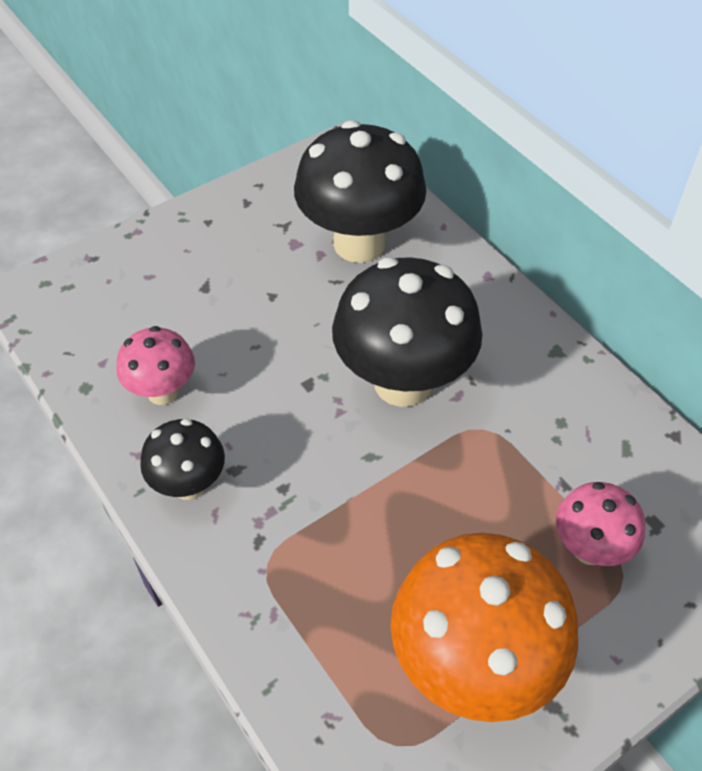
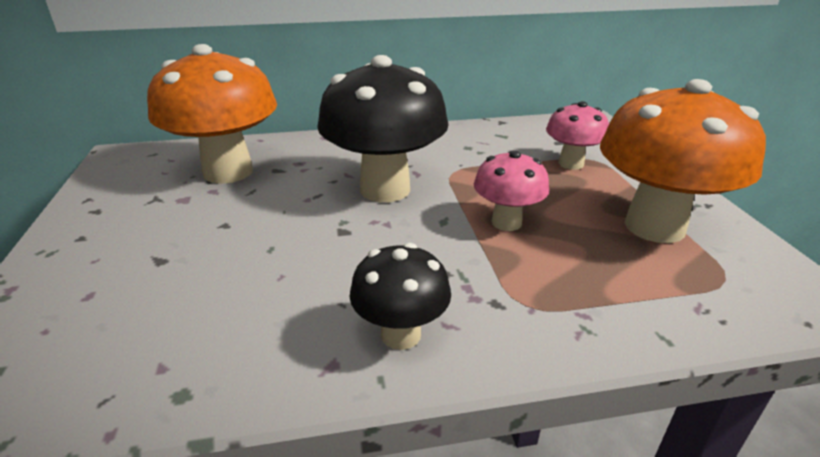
camera: 65 degrees left, 20 degrees down
(163, 392) = (260, 324): pink mushroom -> pink mushroom (506, 222)
(359, 243) = (228, 172): black mushroom -> orange mushroom

